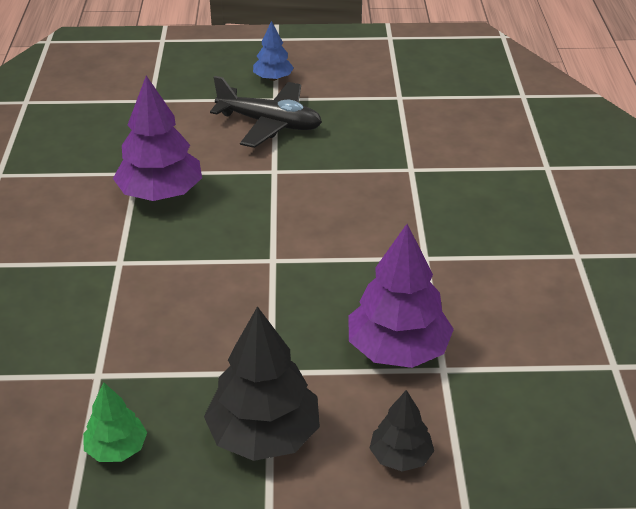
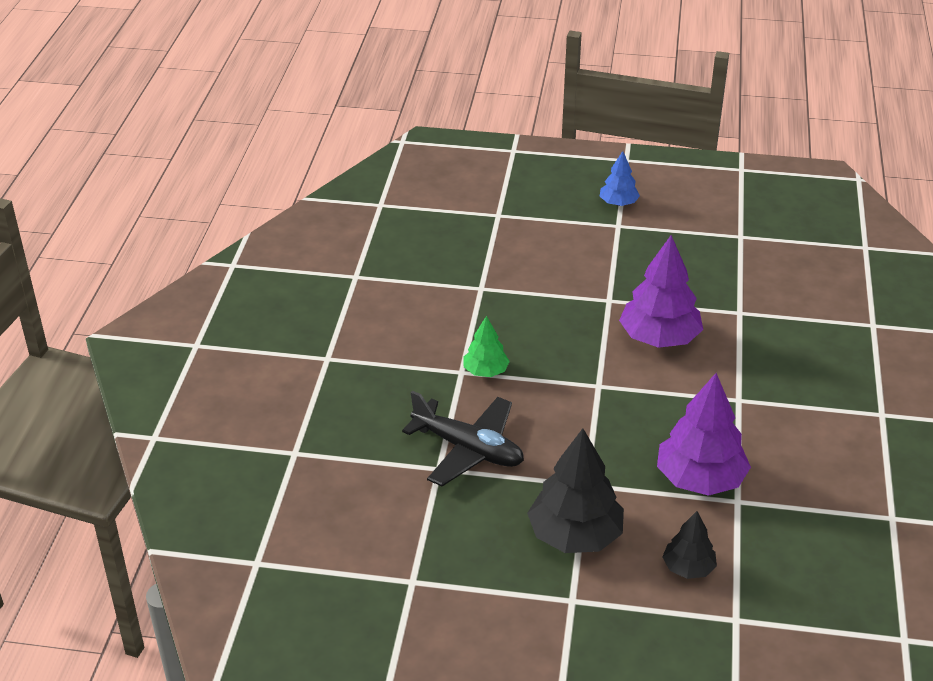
camera: 10 degrees right, 0 degrees up
(116, 449) = (452, 530): green tree -> green tree (485, 371)
(160, 193) = (502, 311): purple tree -> purple tree (659, 338)
(270, 124) = (610, 251): black plane -> black plane (468, 449)

